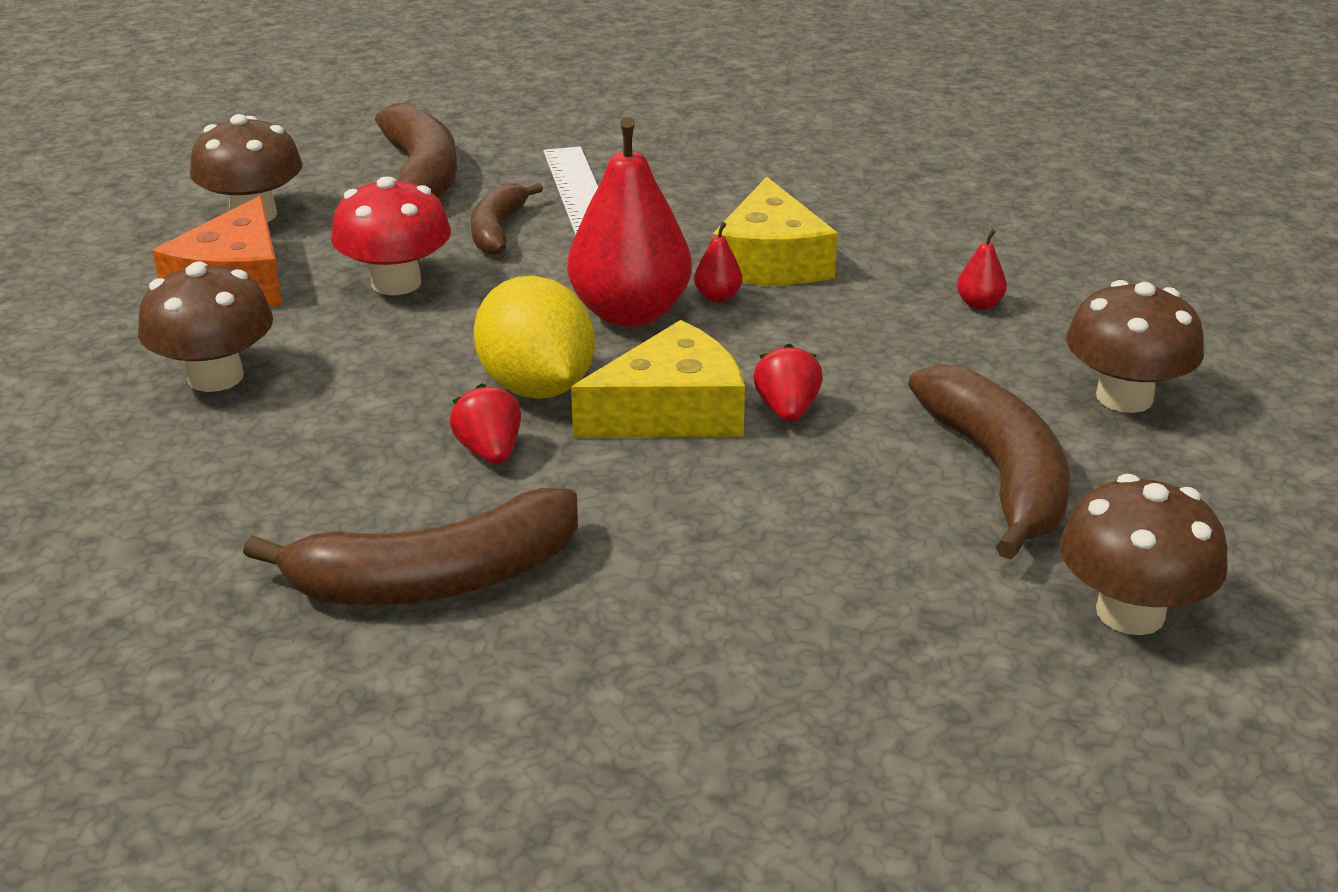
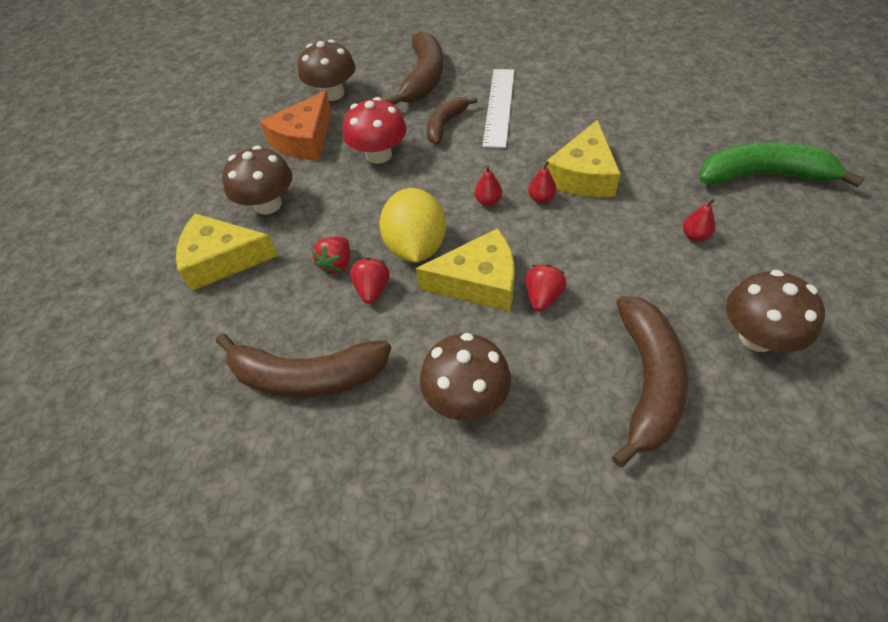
camera: 25 degrees right, 20 degrees up
(168, 464) = (222, 260): none -> yellow cheese
(403, 432) = (337, 264): none -> red strawberry
(630, 313) = (488, 201): red pear -> red pear, size x0.40
(1041, 224) = (763, 176): none -> green banana
(1130, 613) = (682, 526): brown mushroom -> brown mushroom (466, 398)

